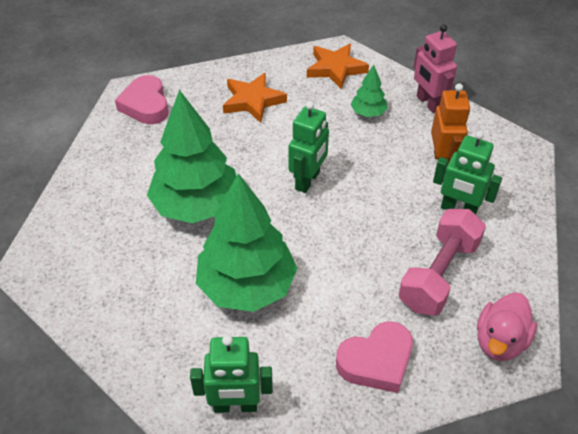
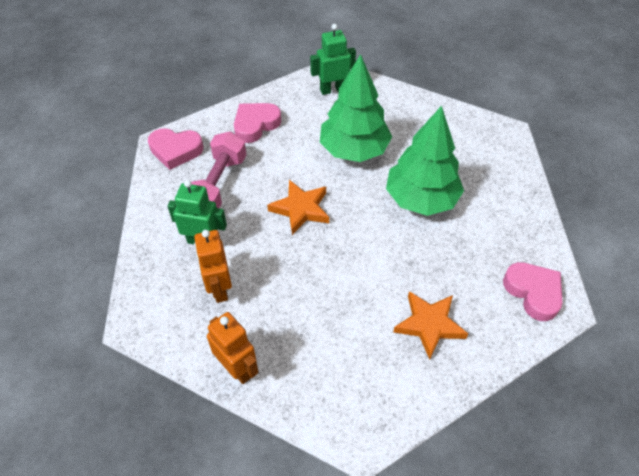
camera: 165 degrees right, 5 degrees up
(308, 181) = (339, 241): green robot -> none
(335, 69) = (355, 402): orange star -> orange star (301, 209)
(368, 113) = (302, 337): green tree -> none
(428, 103) = (237, 368): pink robot -> orange robot
(500, 341) = (176, 150): pink duck -> pink heart

